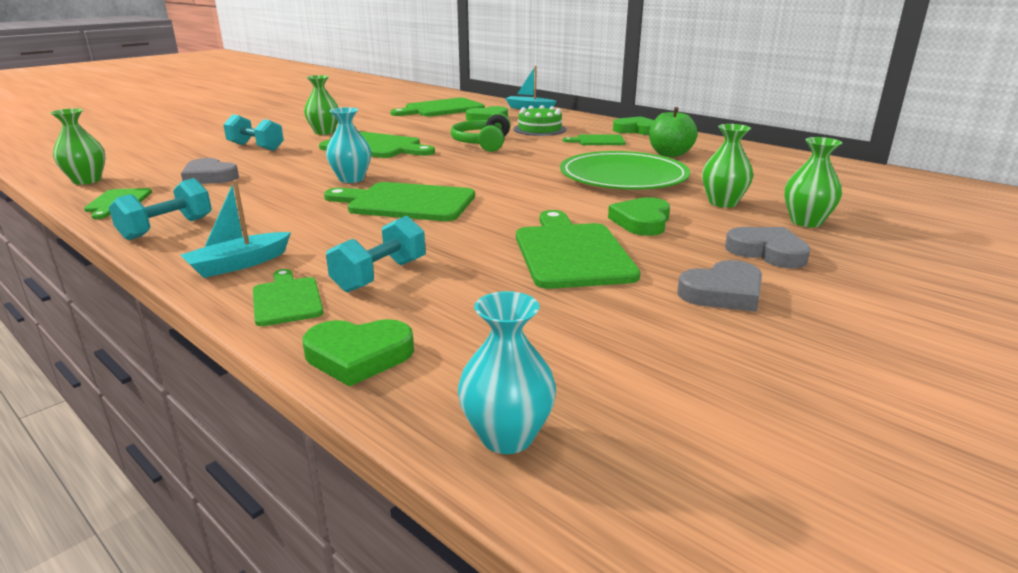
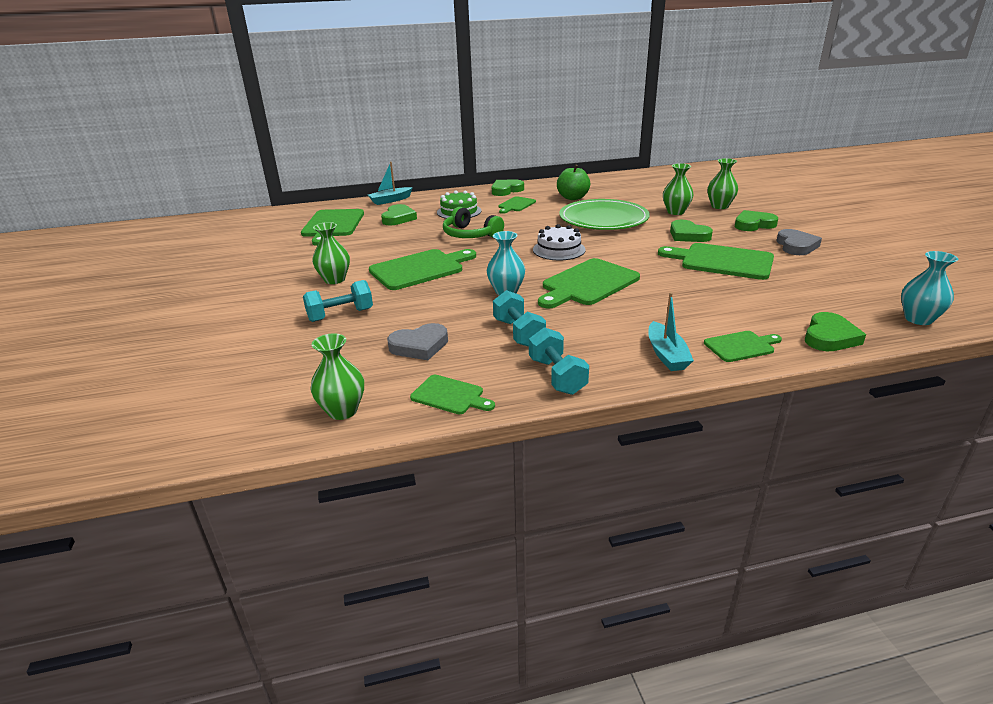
camera: 55 degrees left, 5 degrees up
(286, 299) = (741, 346): green cutting board -> green cutting board turned 150 degrees clockwise
(380, 275) = (721, 314): turquoise dumbbell -> turquoise dumbbell (518, 333)
(490, 176) = (559, 250): none -> white cake
(767, 252) = (753, 224): grey heart -> green heart

